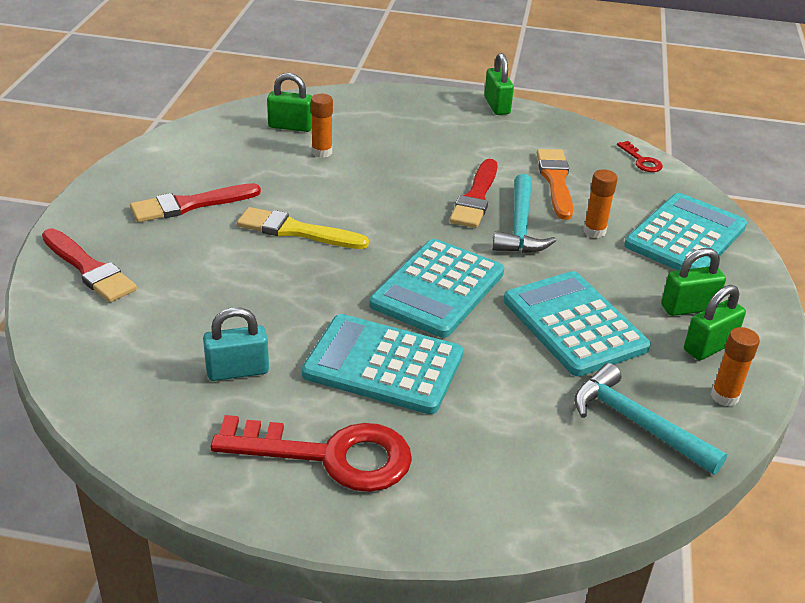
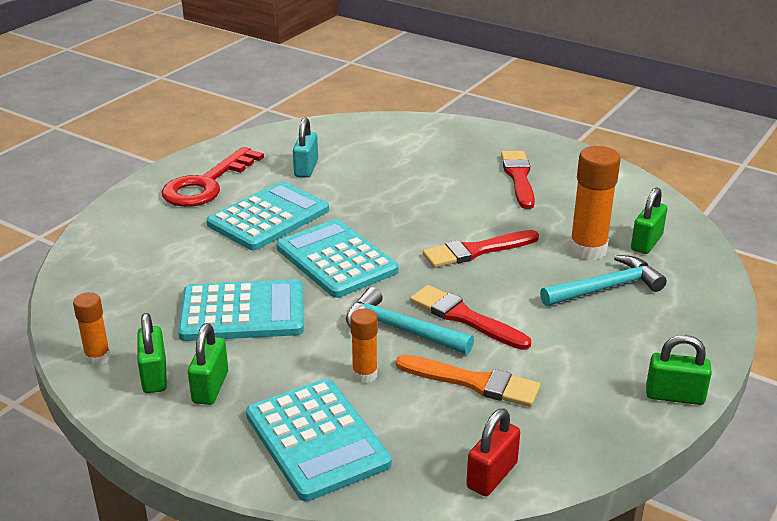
camera: 115 degrees right, 5 degrees down
(89, 269) = (451, 135): red brush -> red brush (476, 251)
(296, 231) = (456, 214): yellow brush -> none
(321, 152) = (588, 250): orange glue stick -> orange glue stick, size x1.74
(637, 423) = (117, 302): turquoise hammer -> turquoise hammer (606, 288)
(641, 161) = (492, 475): red key -> red padlock

